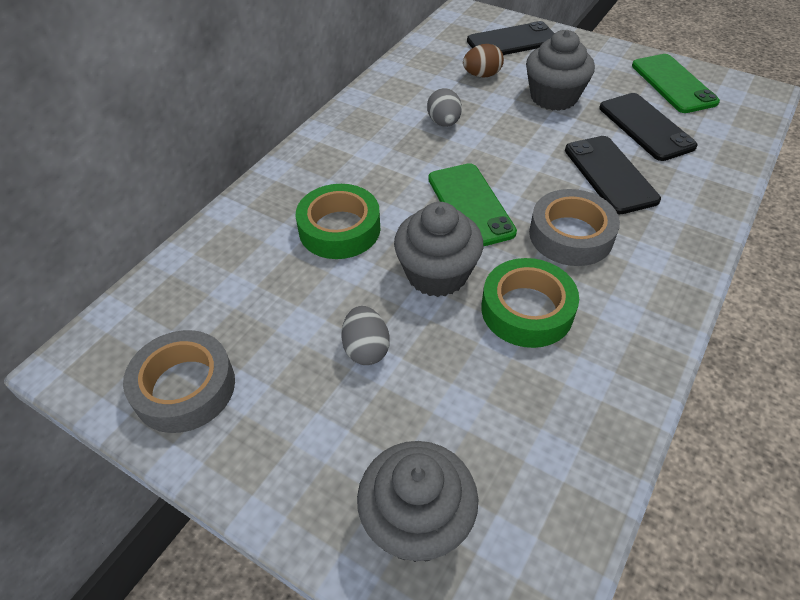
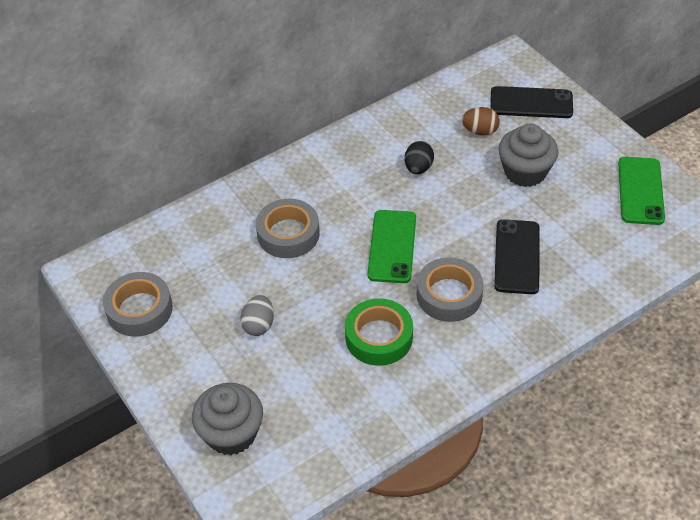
camera: 25 degrees right, 0 degrees up
(339, 229) = (288, 234): green tape -> grey tape
(437, 274) = (335, 290): grey cupcake -> none
(444, 122) = (418, 168): grey egg -> black egg
(646, 127) = (581, 224): black phone -> none

